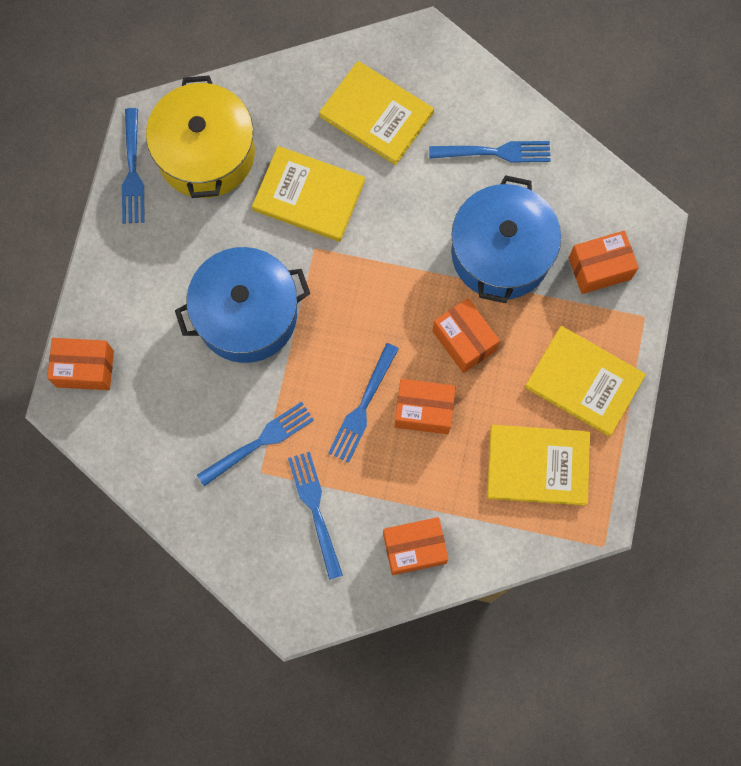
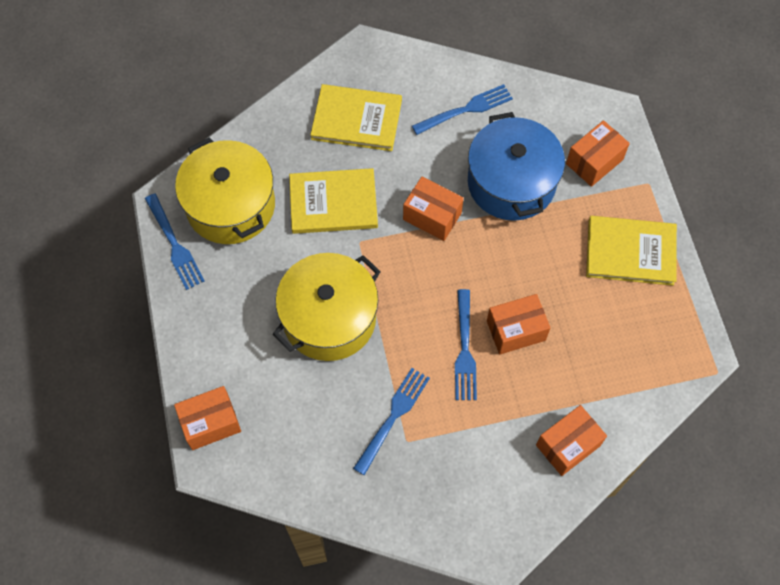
camera: 25 degrees left, 10 degrees down
(246, 315) = (329, 318): blue pot -> yellow pot
(315, 510) = (469, 451): blue fork -> none
(464, 340) = (519, 261): orange box -> orange box (432, 216)
(537, 466) = (630, 333): yellow book -> none

